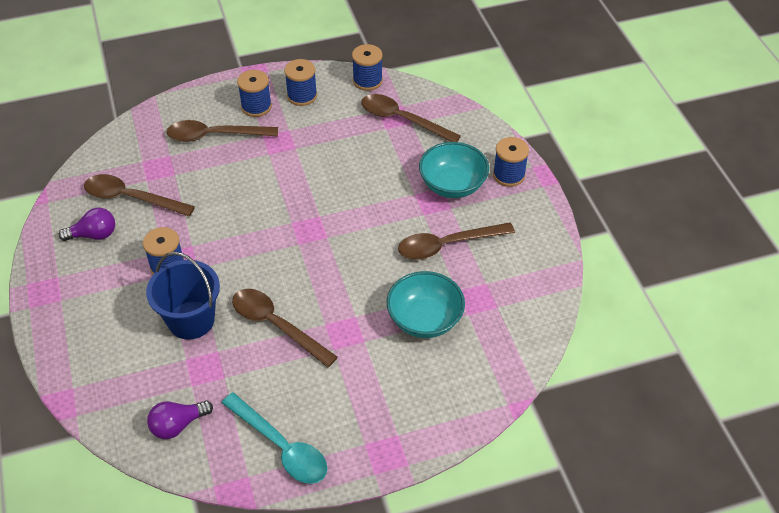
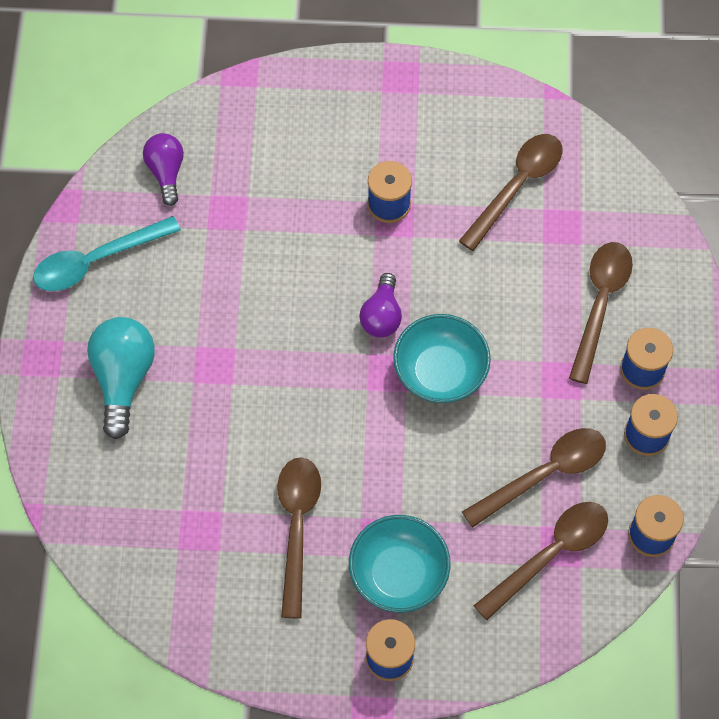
camera: 110 degrees right, 15 degrees up
(94, 235) = (469, 137): purple light bulb -> purple light bulb (382, 316)
(191, 320) = (298, 212): blue bucket -> none
(276, 325) = (254, 297): brown spoon -> brown spoon (544, 474)
(381, 388) = (123, 378): none -> turquoise light bulb
(424, 319) = (194, 458): turquoise bowl -> turquoise bowl (440, 372)

